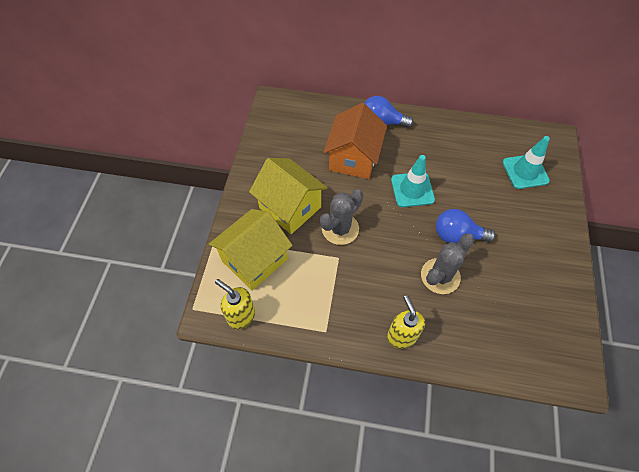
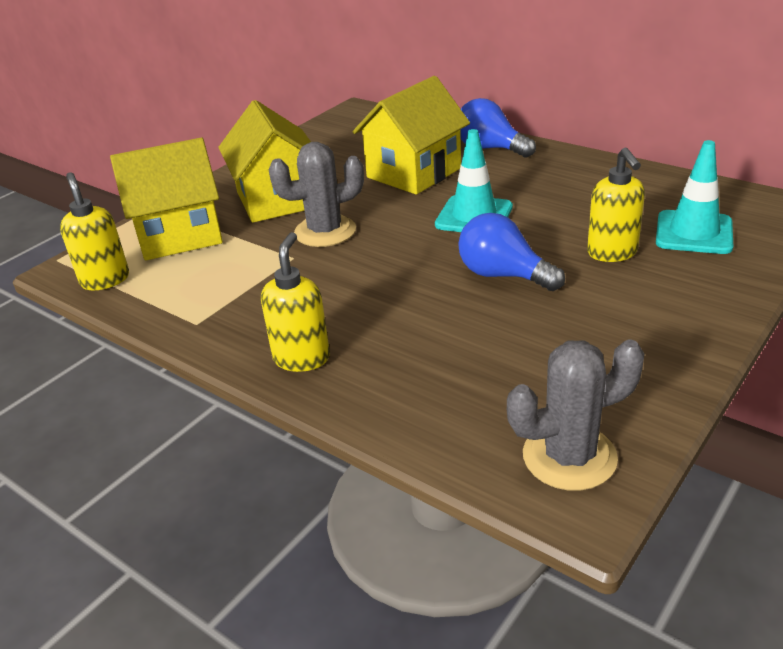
camera: 30 degrees right, 25 degrees down
(353, 158) = (414, 173): orange house -> yellow house
(440, 276) = (431, 311): grey cactus -> grey cactus (569, 457)
(497, 200) = (612, 253): none -> yellow soap dispenser

